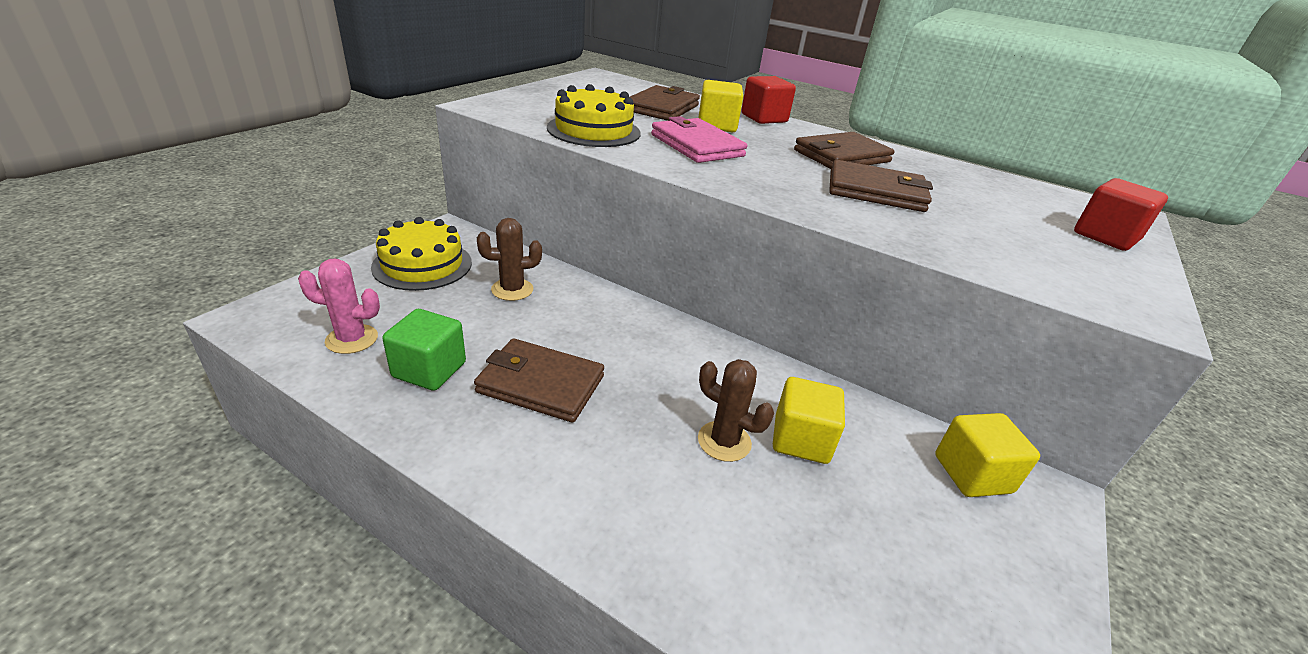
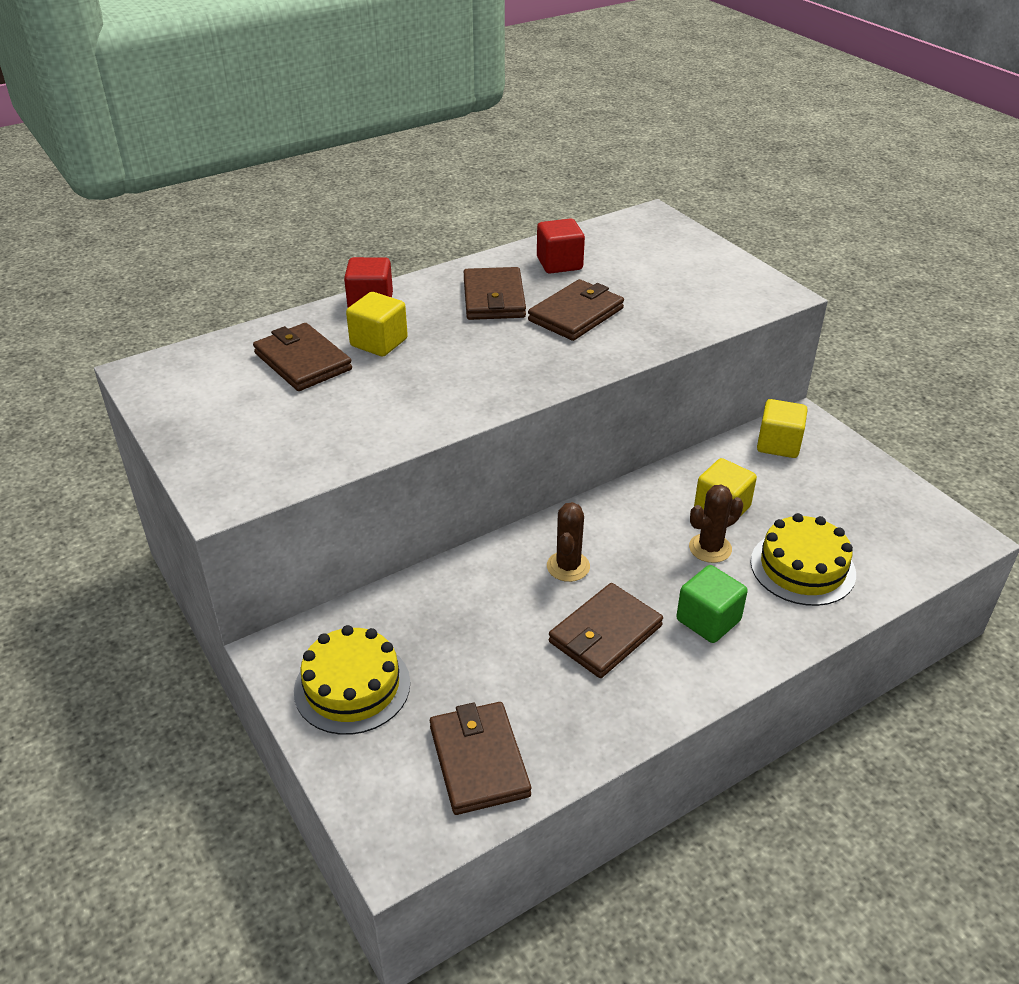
camera: 60 degrees left, 5 degrees up
(352, 339) = (479, 760): pink cactus -> brown wallet
(429, 370) = (555, 706): green cube -> green cube (708, 620)
(512, 289) = (443, 621): brown cactus -> brown cactus (568, 566)
(594, 130) = (355, 431): yellow cake -> yellow cake (802, 567)
(697, 145) = (430, 375): pink wallet -> none
(1105, 237) = (686, 248): red cube -> red cube (559, 263)

